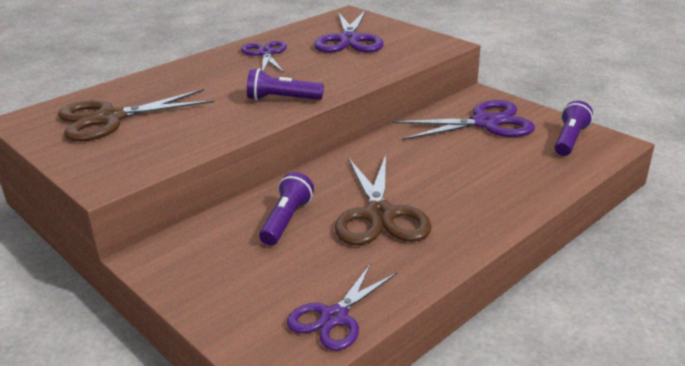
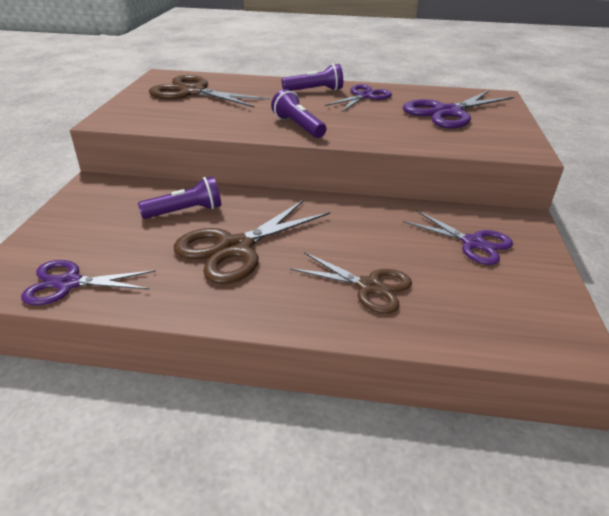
camera: 50 degrees right, 5 degrees up
(485, 123) = (473, 243): purple scissors -> purple scissors, size x0.66
(493, 180) = (369, 287): none -> brown scissors
(569, 140) = (526, 309): purple flashlight -> purple flashlight (314, 90)

